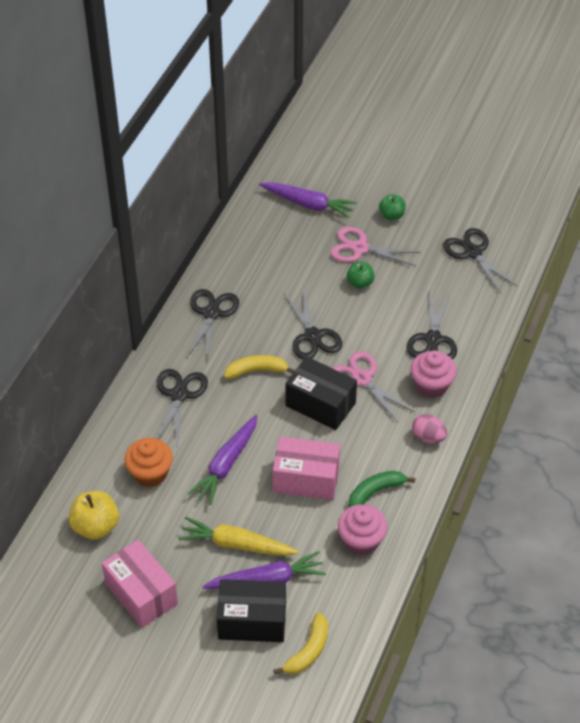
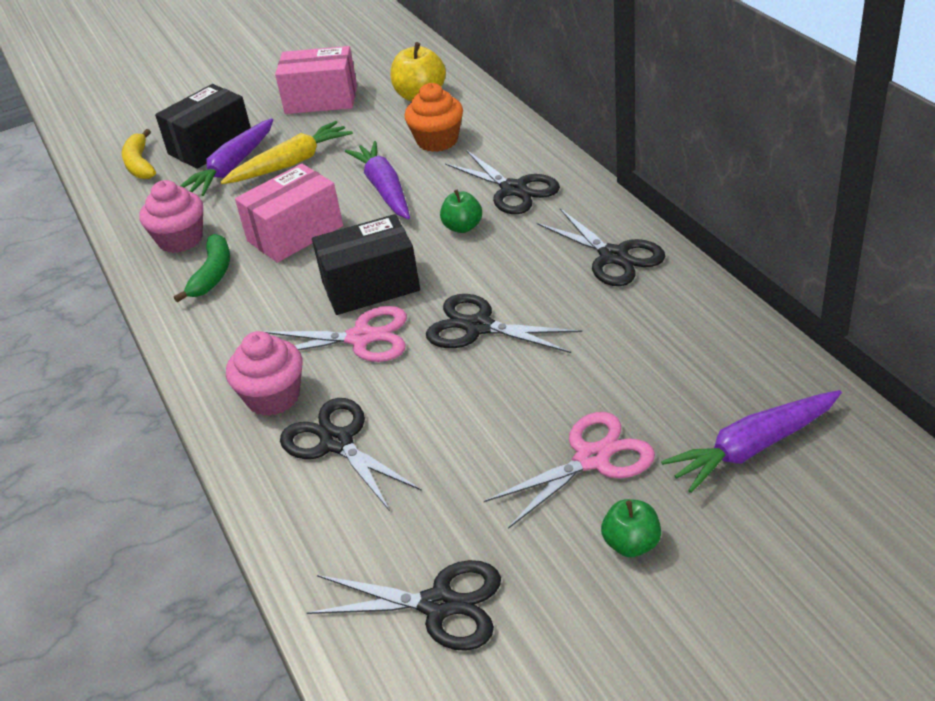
camera: 135 degrees right, 10 degrees down
(257, 370) = (480, 257): yellow banana -> none
(360, 283) = (521, 421): green apple -> green apple (462, 227)
(428, 437) = (213, 352): pink egg -> none

